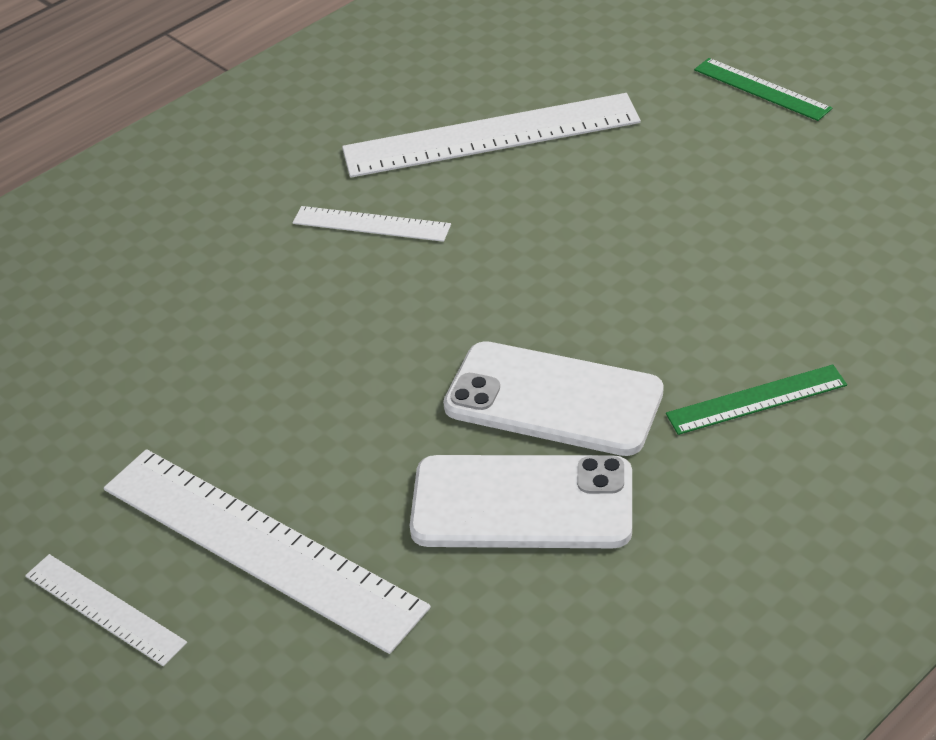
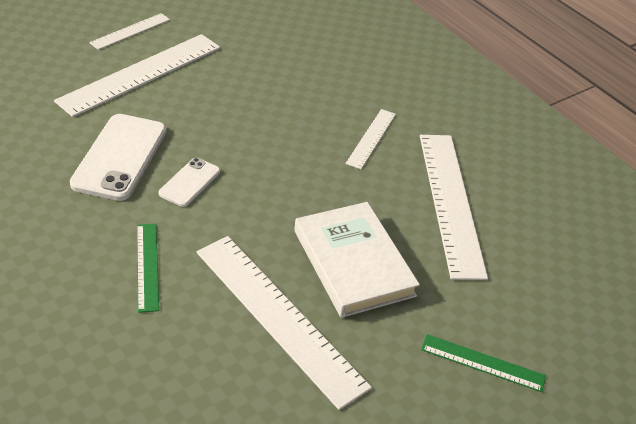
camera: 90 degrees right, 0 degrees up
(553, 399) = (190, 182): white phone -> white phone, size x0.55
(650, 204) = (353, 263): none -> white book
(761, 89) = (483, 362): green ruler -> green ruler turned 60 degrees clockwise
(781, 254) = (278, 317): none -> white ruler

